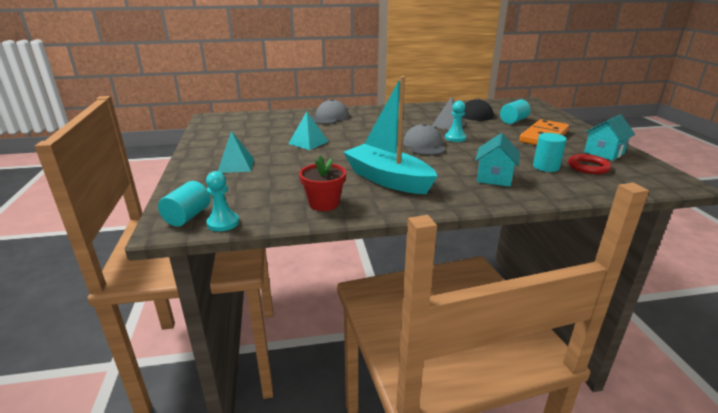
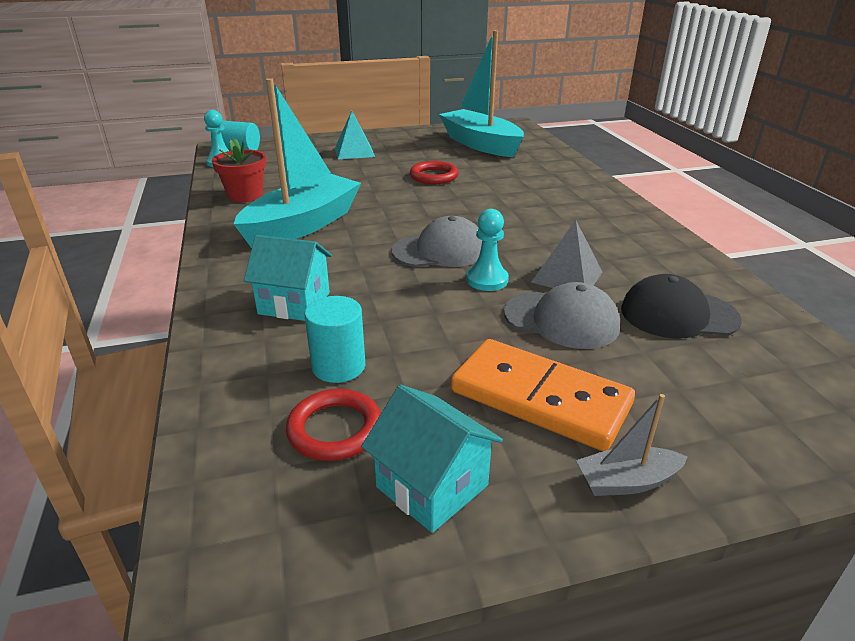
camera: 85 degrees right, 5 degrees up
(249, 128) = (480, 144): none -> turquoise boat
(308, 142) = (434, 176): turquoise pyramid -> red ring
(329, 117) = (553, 181): grey cap -> grey cap (561, 320)
(513, 121) = (651, 366): turquoise cylinder -> none
(578, 130) = (626, 481): none -> grey boat

